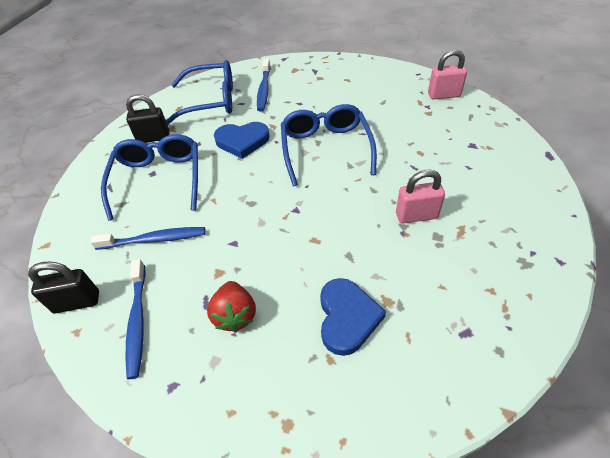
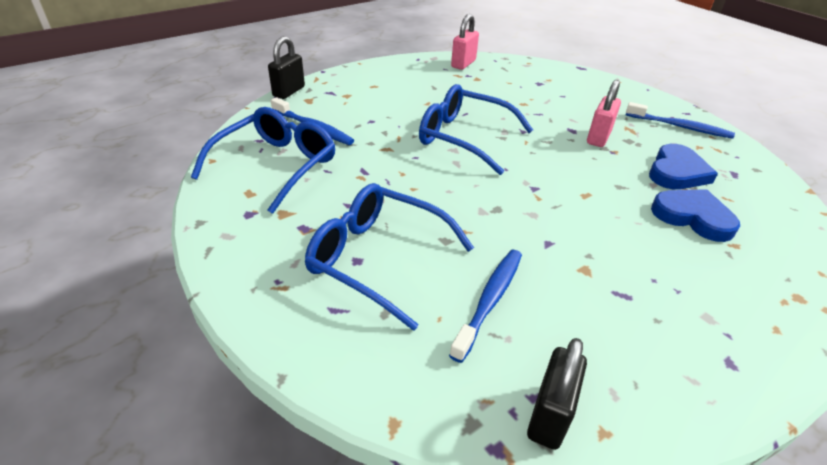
camera: 60 degrees left, 10 degrees down
(138, 321) = (620, 361): blue toothbrush -> blue toothbrush (679, 127)
(153, 138) = (283, 234): black padlock -> black padlock (289, 91)
(235, 315) = (654, 280): red strawberry -> none
(242, 141) = (387, 175): blue heart -> blue heart (677, 172)

